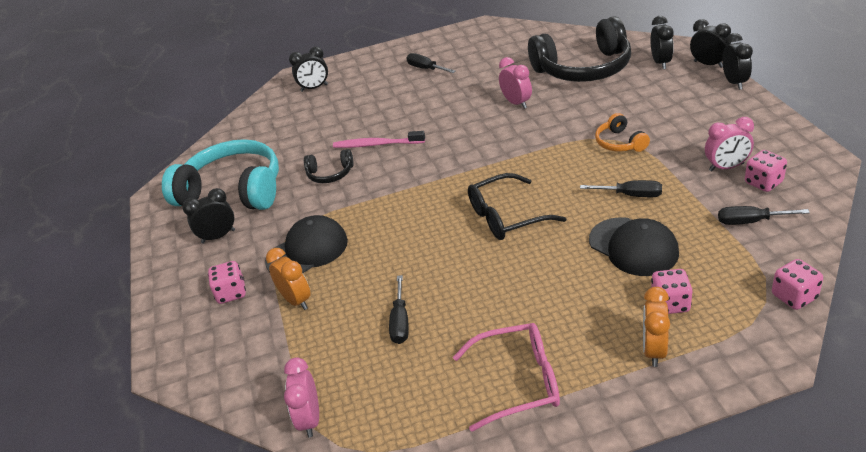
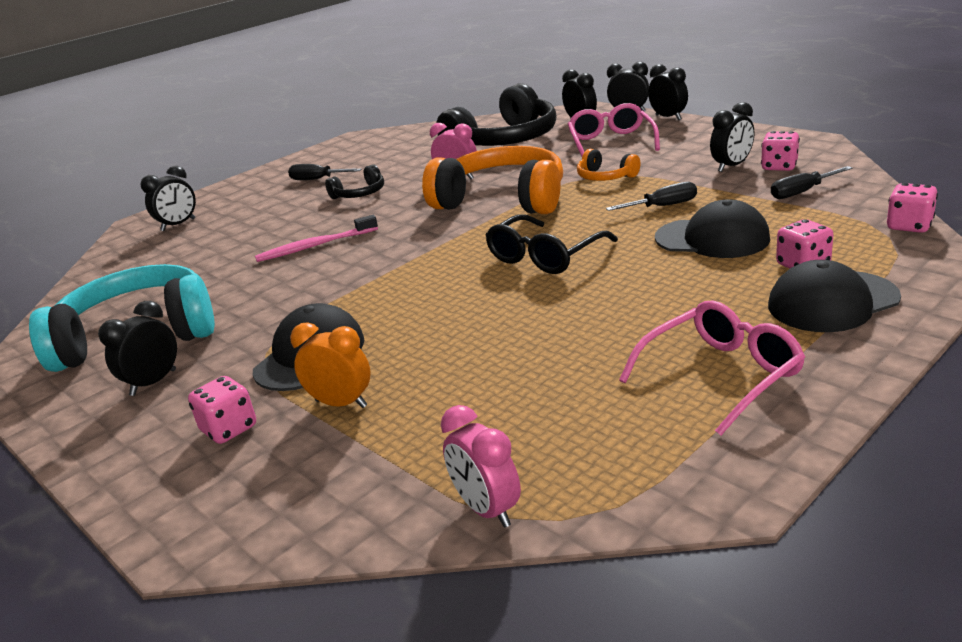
camera: 30 degrees left, 10 degrees down
(330, 174) = (274, 284): black headphones -> black headphones (360, 194)
(400, 322) = (512, 375): black screwdriver -> none
(527, 141) = (503, 200): none -> orange headphones
(653, 350) = (832, 302): orange clock -> black cap
(660, 100) = (611, 143): none -> pink glasses
(726, 167) = (732, 166): pink clock -> black clock

